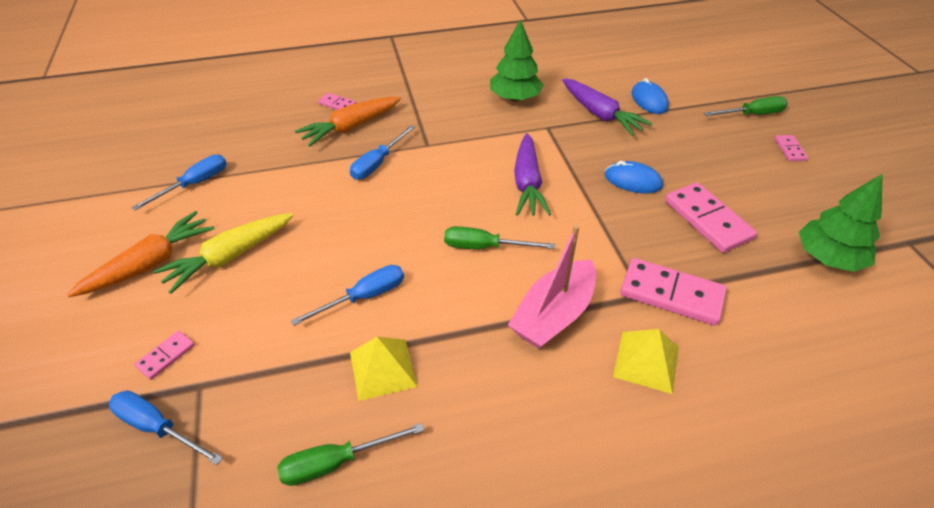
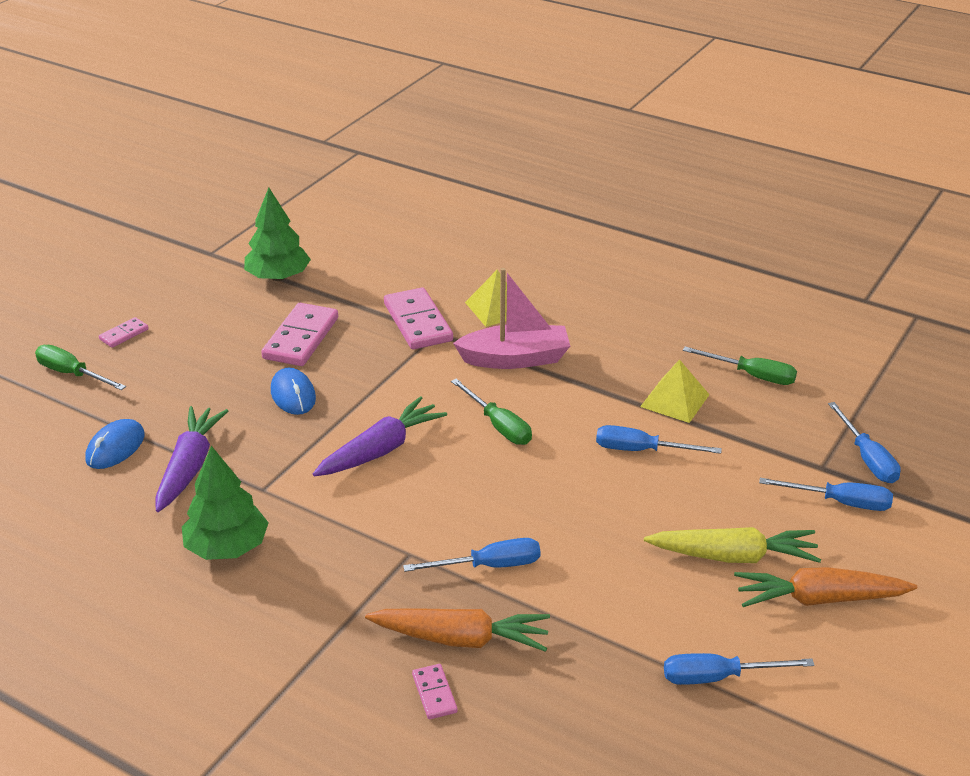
camera: 135 degrees left, 10 degrees down
(166, 356) = (840, 502): pink domino -> blue screwdriver

